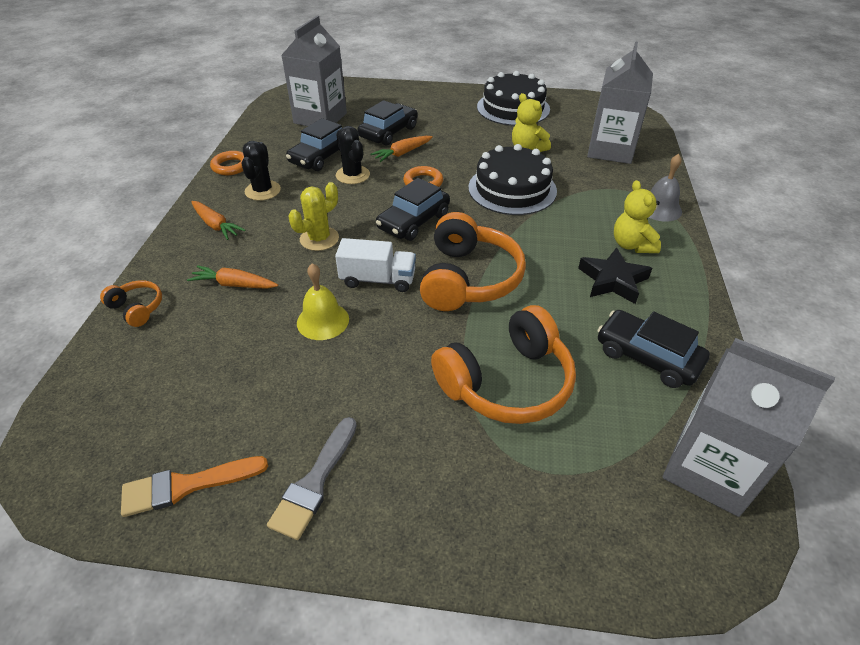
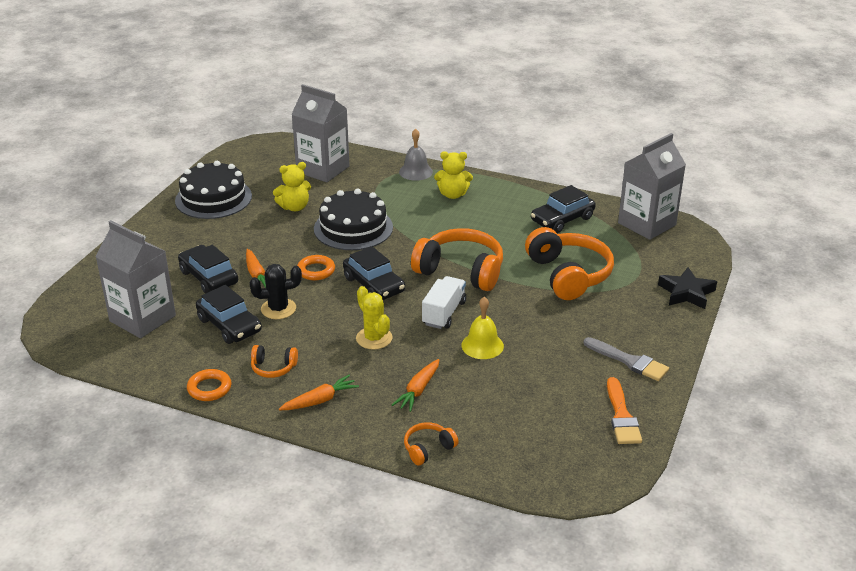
camera: 75 degrees left, 10 degrees down
(263, 191) = (273, 368): black cactus -> orange headphones
(613, 280) = (488, 212): black star -> black star (686, 293)

